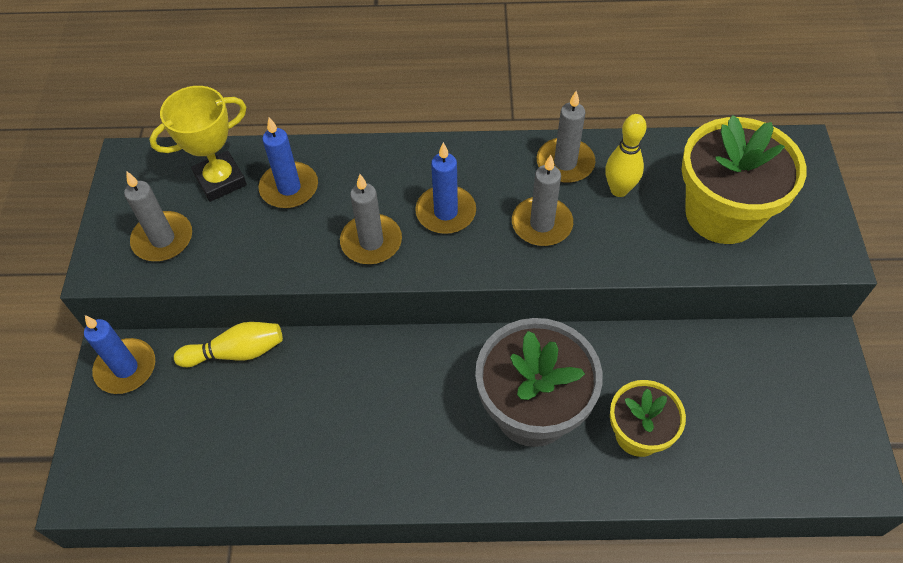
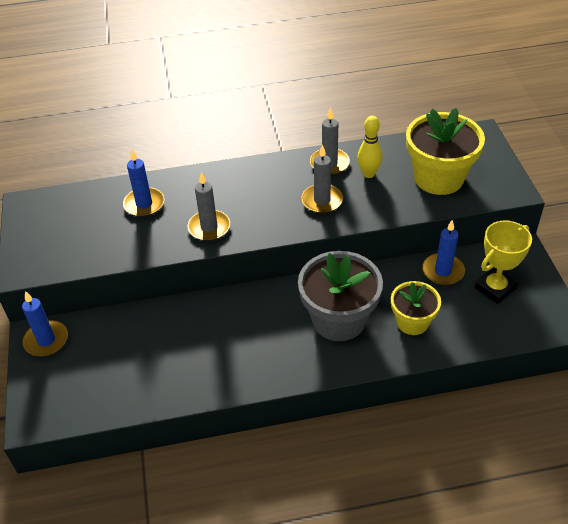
camera: 10 degrees left, 10 degrees down
(163, 239) = (62, 247): grey candle -> none
(220, 180) = (94, 206): yellow trophy -> yellow trophy (495, 288)
(236, 352) = (124, 318): yellow bowling pin -> none
(446, 212) = (256, 203): blue candle -> blue candle (443, 271)

